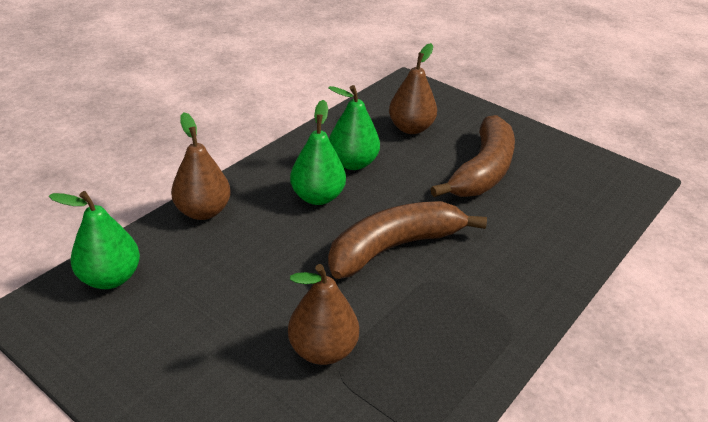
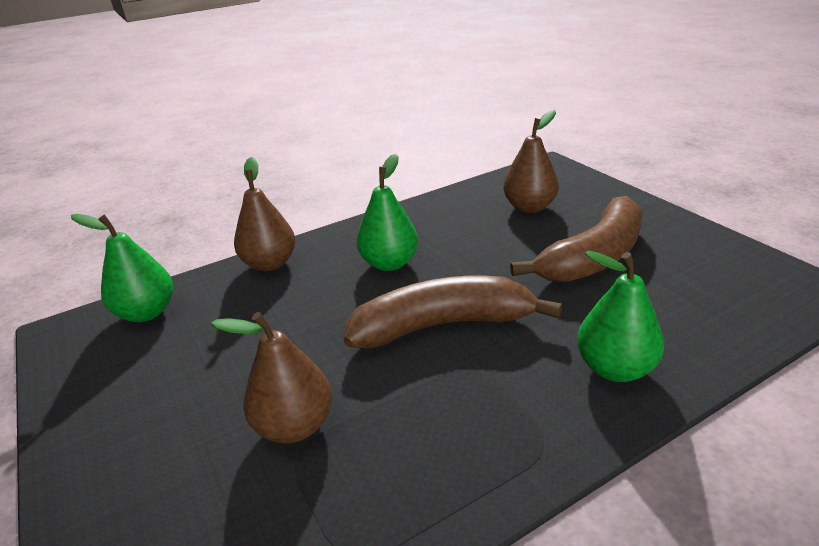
camera: 25 degrees right, 5 degrees down
(353, 163) = (446, 235): green pear -> green pear (614, 368)

